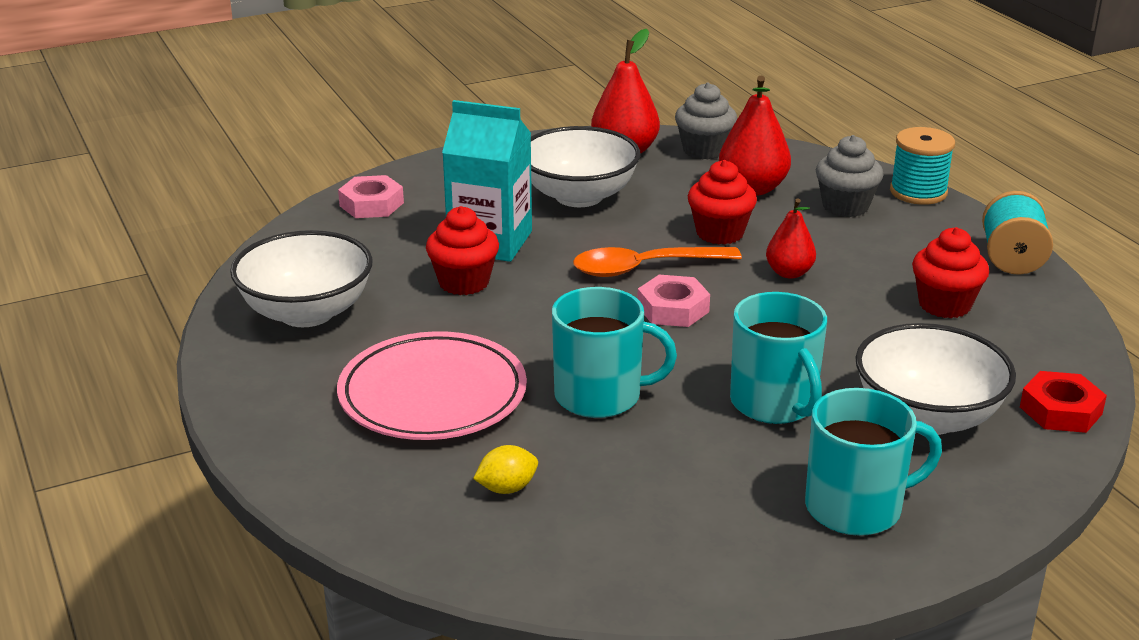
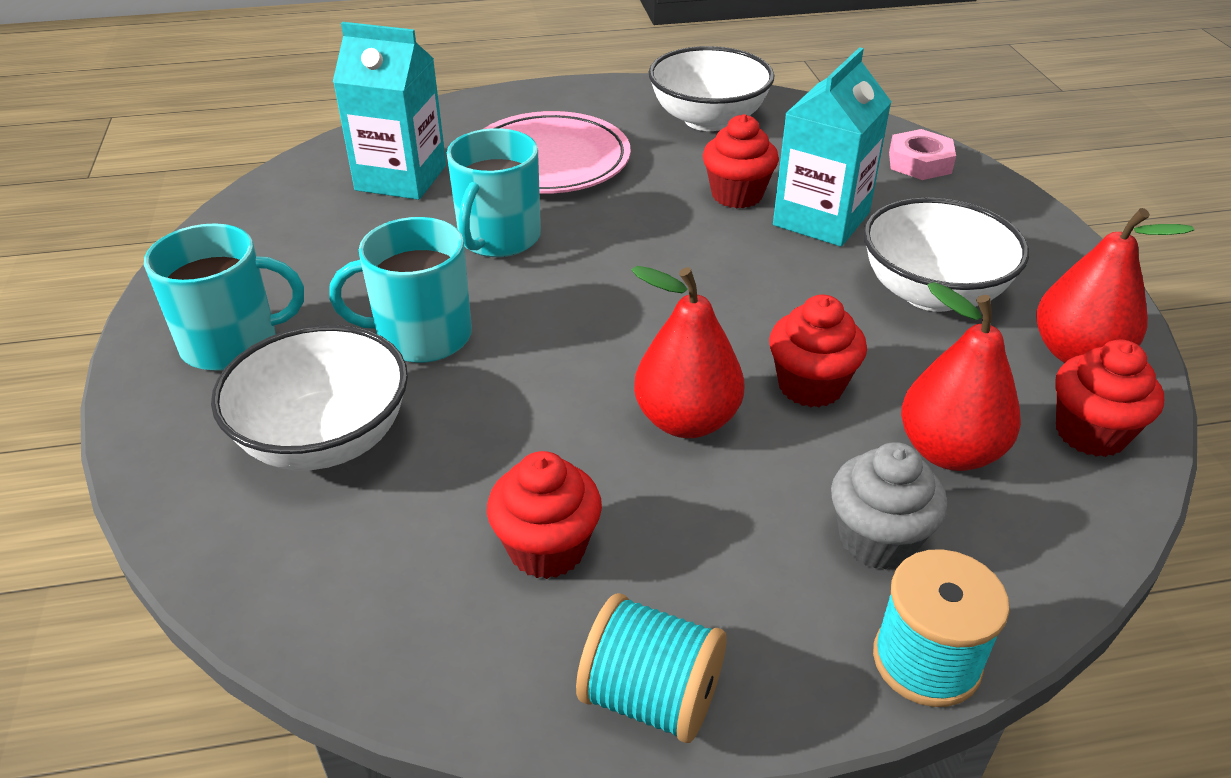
camera: 105 degrees right, 10 degrees up
(507, 488) = (401, 178): yellow lemon -> turquoise carton
(644, 268) = (733, 308): orange spoon -> none
(673, 309) = (635, 310): pink nut -> none
(704, 150) = (1090, 433): grey cupcake -> red cupcake
(789, 273) = (686, 420): red pear -> red pear, size x1.60
(856, 507) = (232, 343): turquoise mug -> turquoise mug turned 105 degrees counterclockwise
(1060, 410) = (253, 566): red nut -> none

